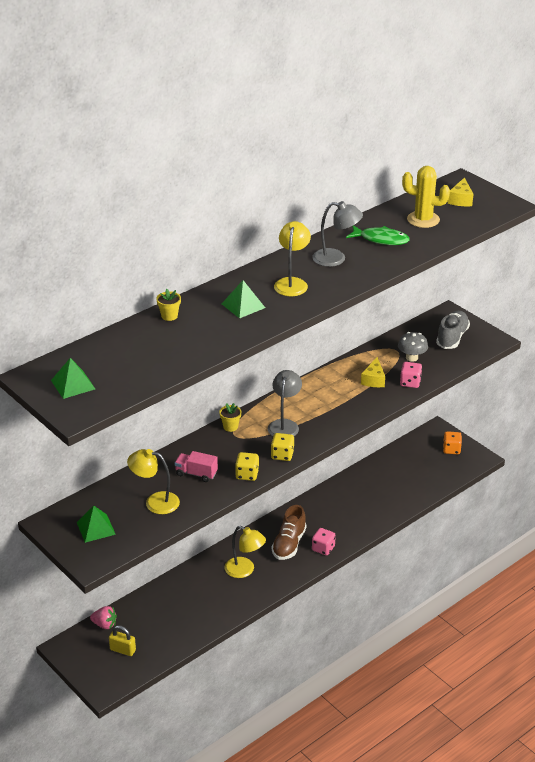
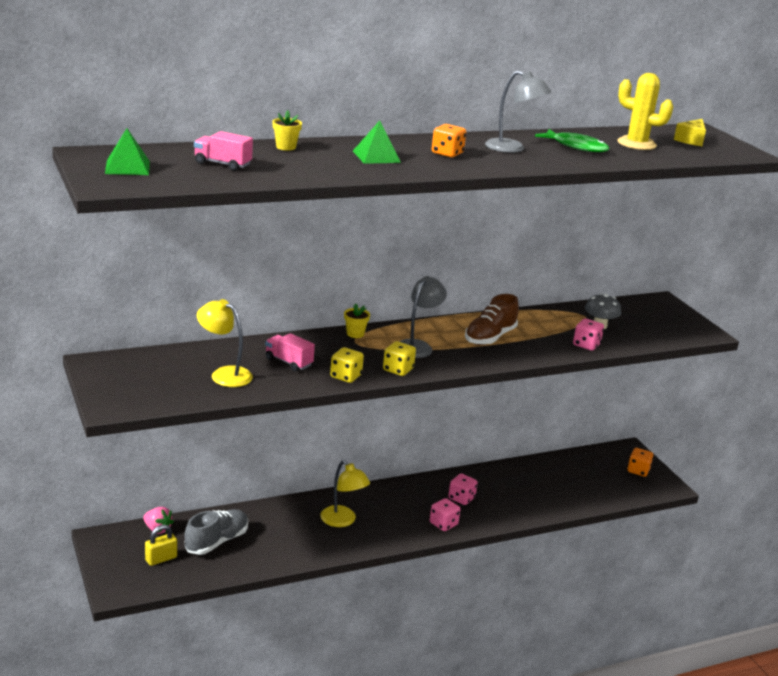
camera: 15 degrees right, 10 degrees down
(96, 528) = (141, 380): green pyramid -> none
(123, 650) = (161, 559): yellow padlock -> yellow padlock turned 75 degrees counterclockwise
(138, 356) = (222, 164): none -> pink truck
(289, 544) = (406, 510): brown shoe -> brown shoe (490, 337)
(292, 283) = (447, 153): yellow lamp -> orange dice
(326, 520) = (461, 498): none -> pink dice
(373, 380) = (544, 333): yellow cheese -> none
(452, 337) = (656, 320): grey shoe -> grey shoe (217, 541)

